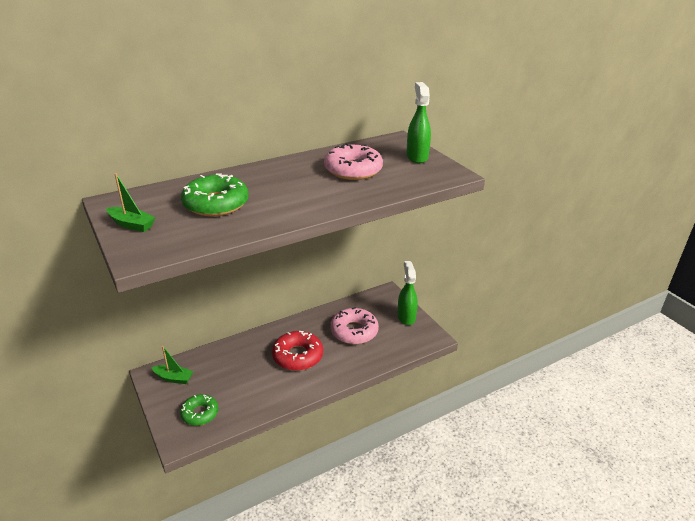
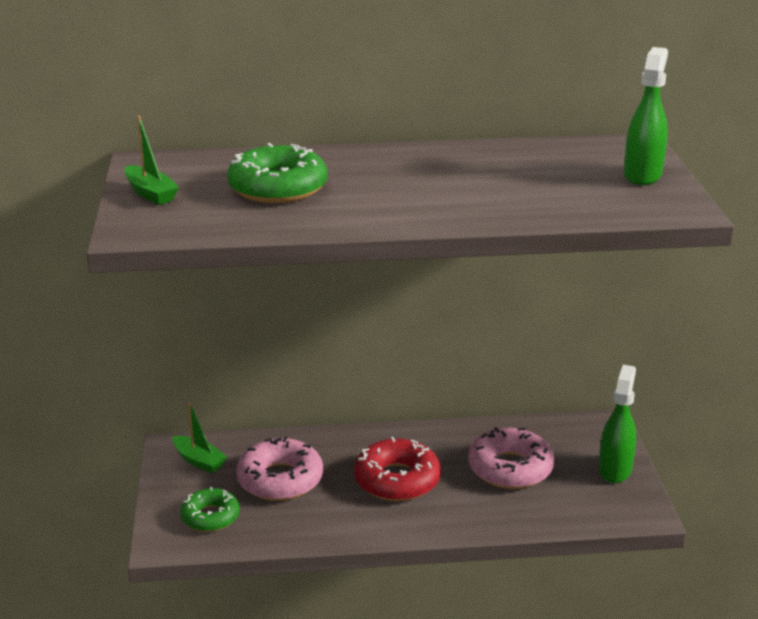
camera: 25 degrees right, 5 degrees down
(353, 170) = (518, 177): pink donut -> pink donut (280, 479)

